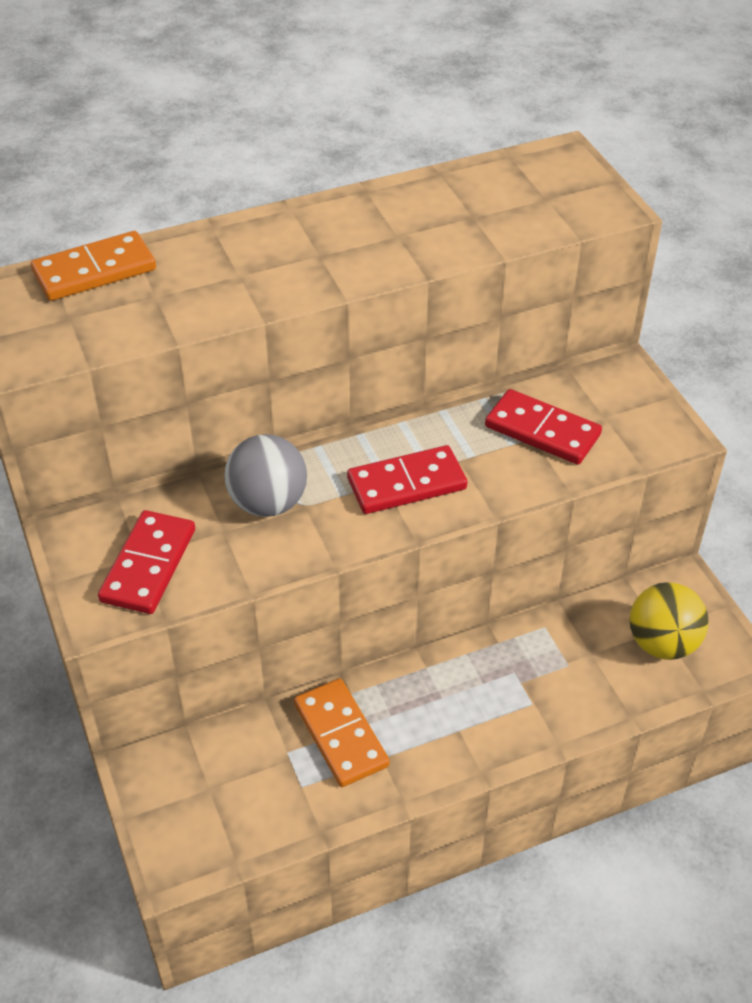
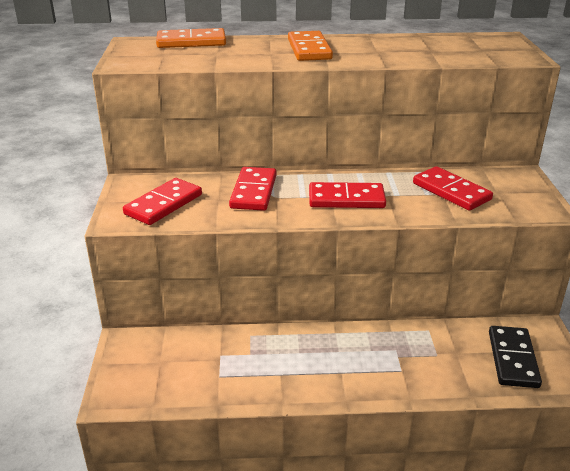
camera: 20 degrees right, 15 degrees down
(268, 503) = (253, 192): grey ball -> red domino
(340, 735) = (260, 355): orange domino -> orange domino (309, 49)
(662, 643) = (513, 359): yellow ball -> black domino

